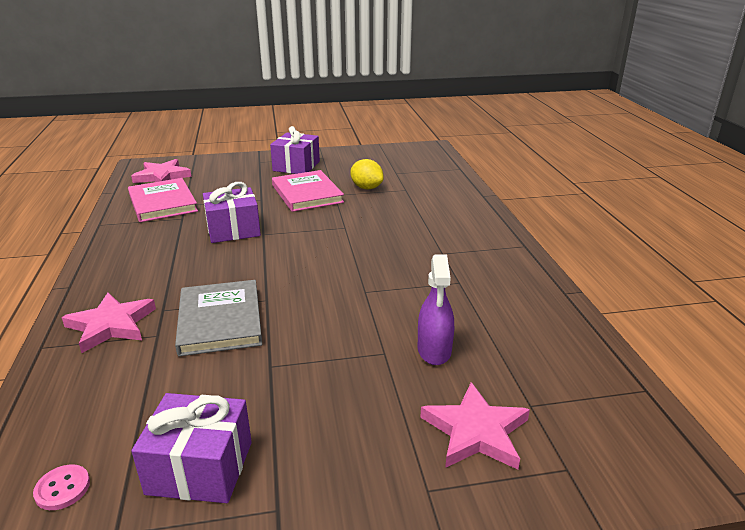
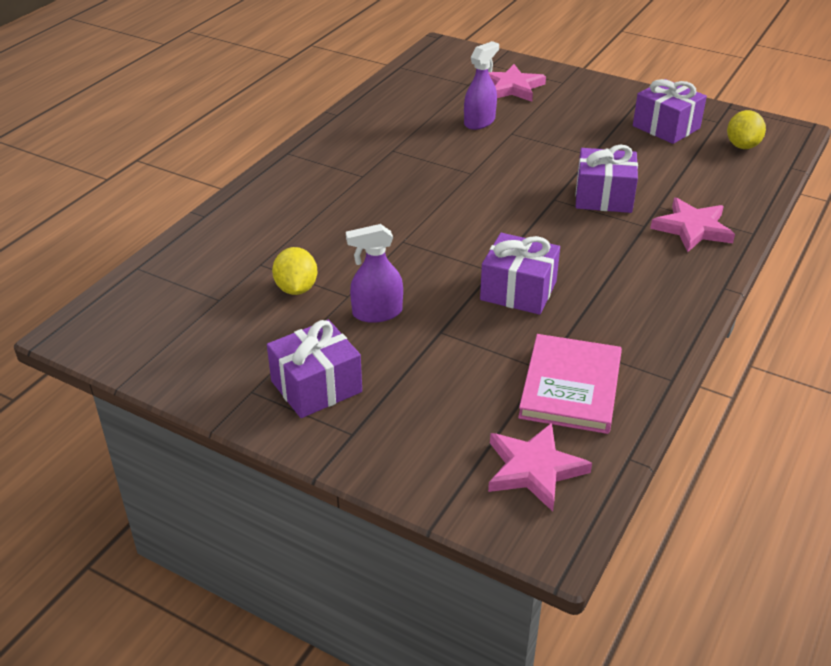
camera: 140 degrees left, 10 degrees up
(62, 488) = (742, 146): pink button -> yellow lemon
(220, 320) = (603, 197): grey book -> purple gift
(307, 194) = (377, 313): pink book -> purple spray bottle

